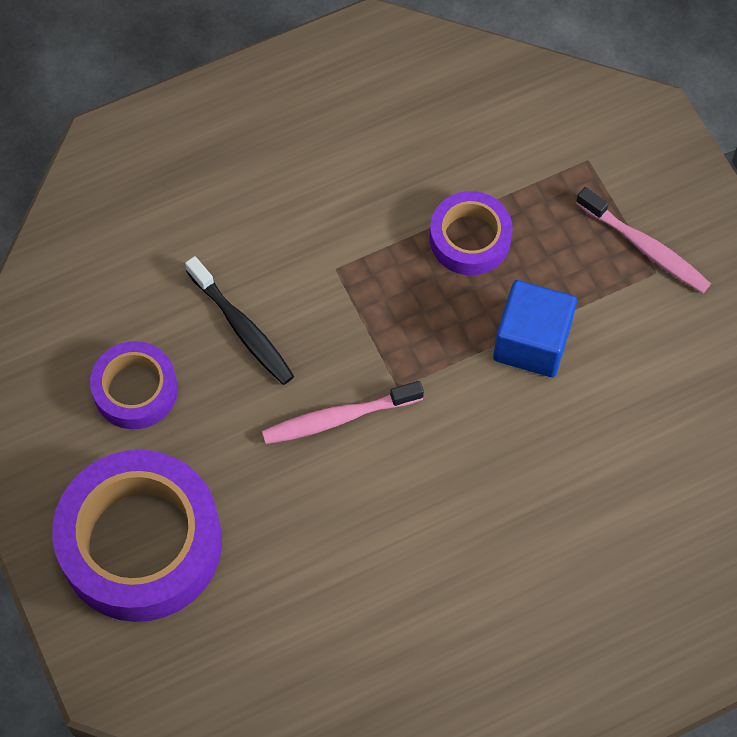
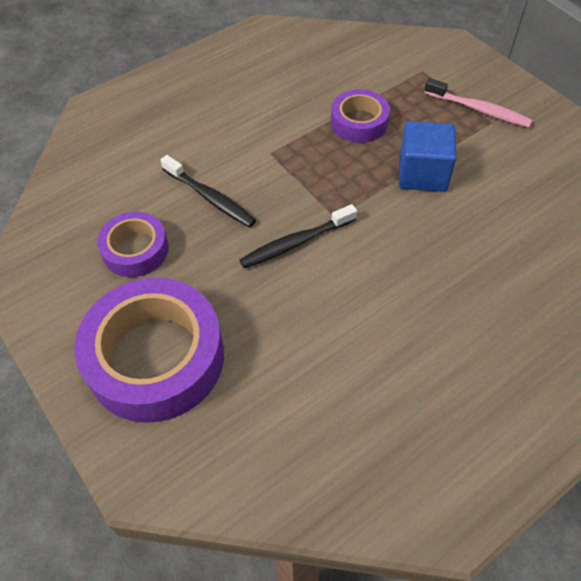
camera: 10 degrees left, 10 degrees down
(338, 418) = (295, 243): pink toothbrush -> black toothbrush

